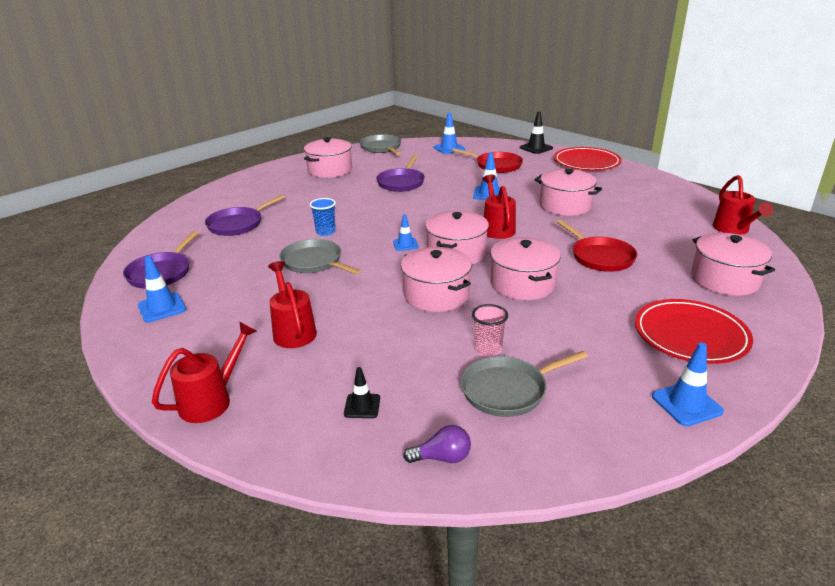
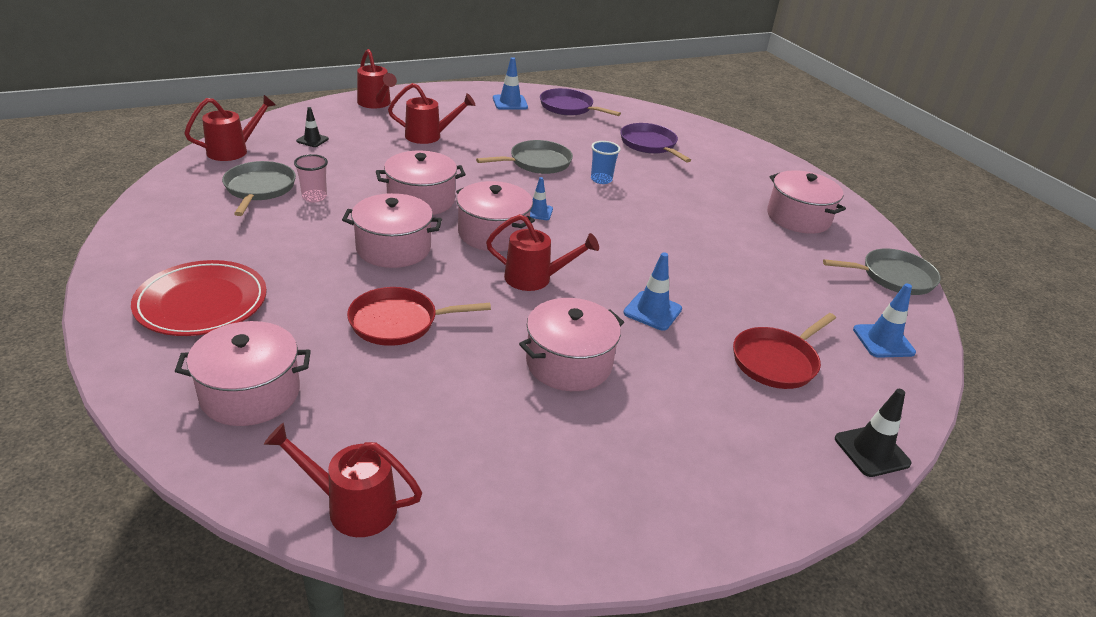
camera: 105 degrees right, 5 degrees up
(401, 182) = (729, 256): purple pan -> none
(442, 458) = (233, 150): purple light bulb -> red watering can
(586, 162) = (761, 485): red plate -> none
(686, 404) = (140, 252): blue traffic cone -> none

